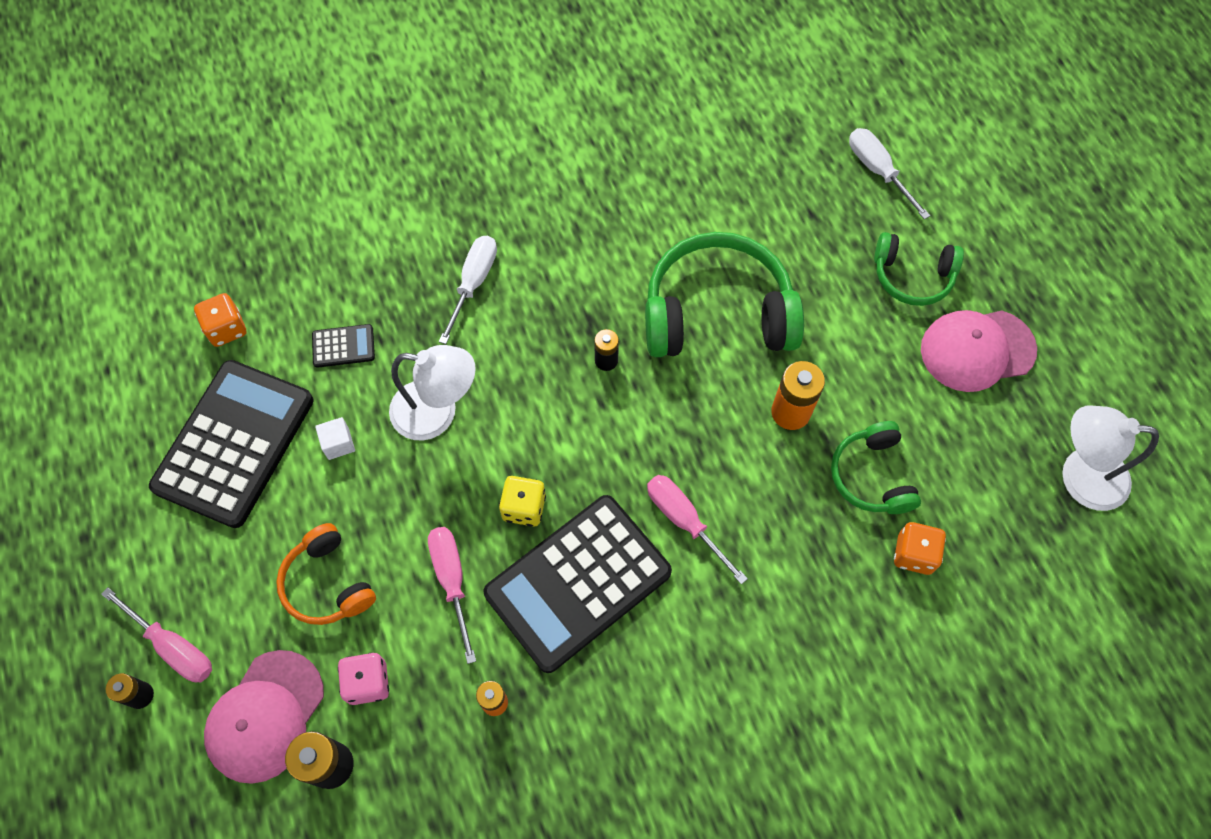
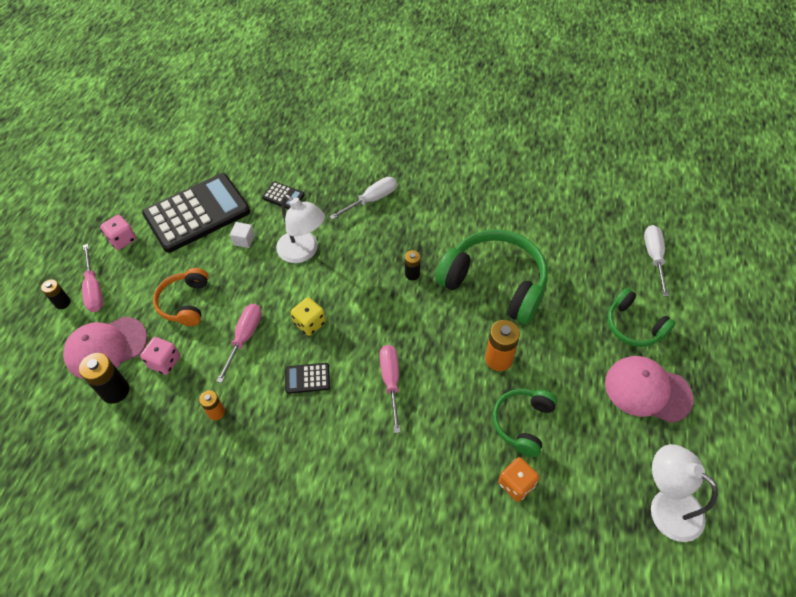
camera: 35 degrees right, 10 degrees down
(151, 548) = (122, 239): none -> pink dice
(226, 329) = (236, 160): orange dice -> none
(578, 582) = (307, 378): black calculator -> black calculator, size x0.41

